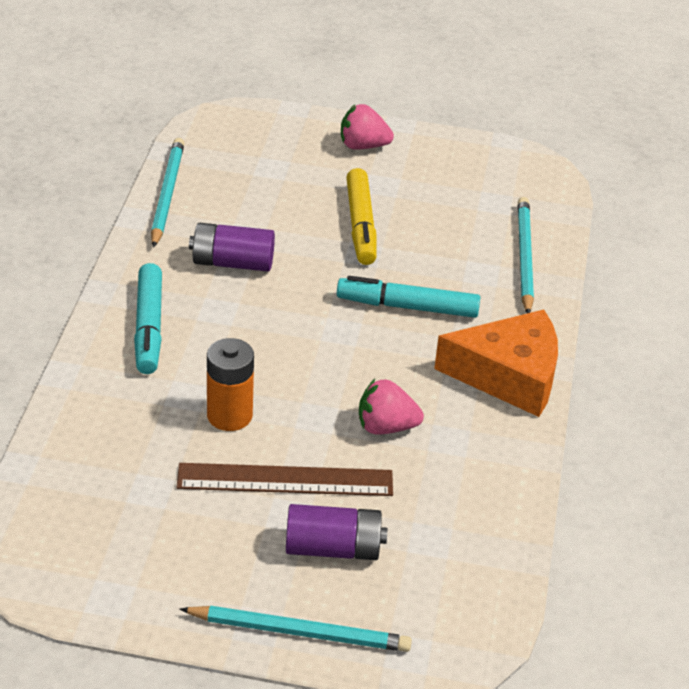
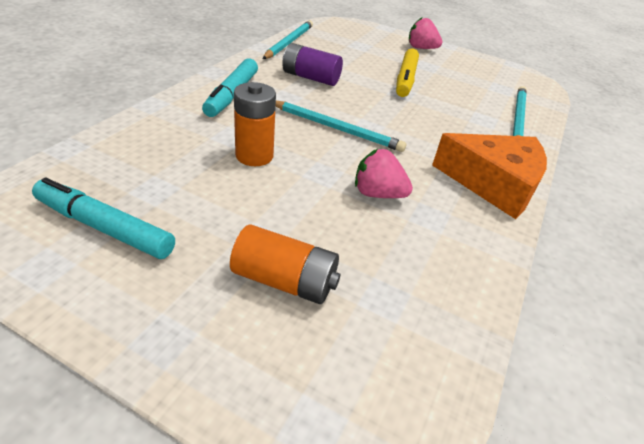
camera: 15 degrees right, 0 degrees up
(285, 480) = (272, 211): brown ruler -> none
(300, 632) = (202, 361): turquoise pencil -> turquoise pencil (336, 128)
(333, 548) = (284, 280): purple battery -> orange battery
(408, 307) = (424, 125): turquoise marker -> turquoise marker (105, 228)

